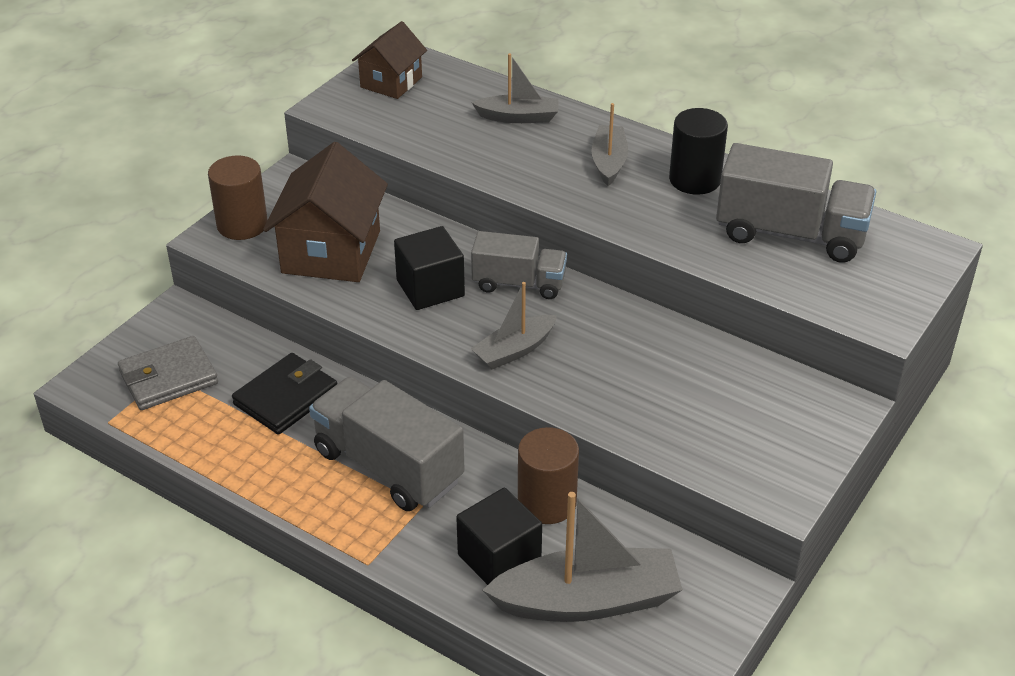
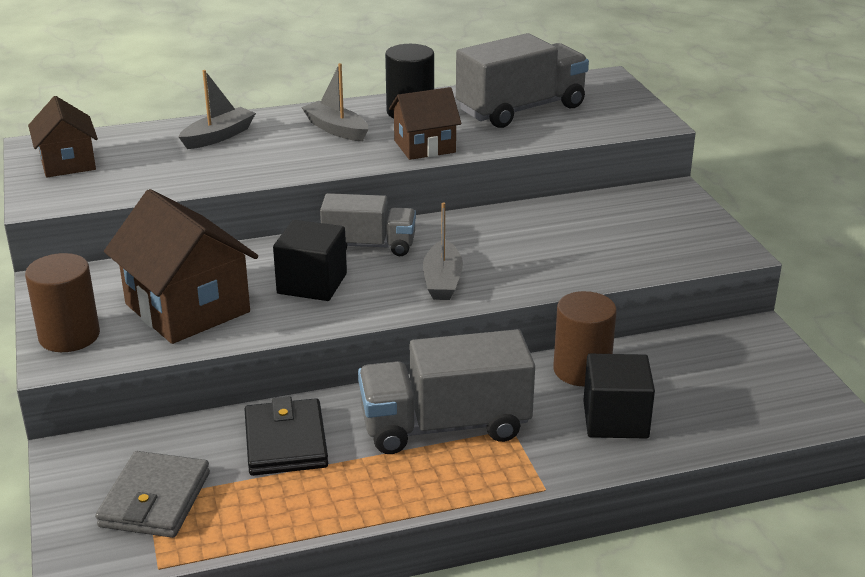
camera: 50 degrees left, 10 degrees down
(519, 283) = (369, 245): grey truck -> grey truck turned 45 degrees clockwise
(587, 600) = (704, 400): grey boat -> none
(643, 221) = (424, 146): none -> brown house

